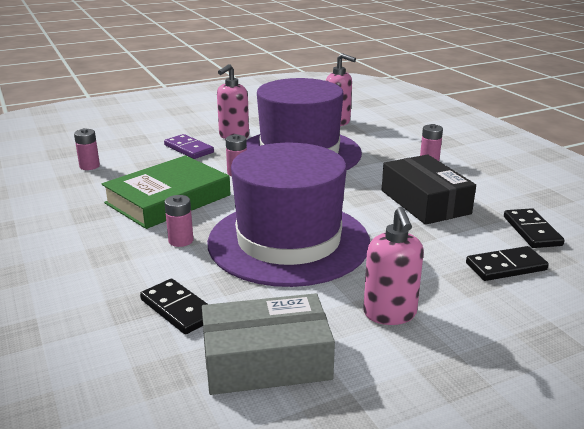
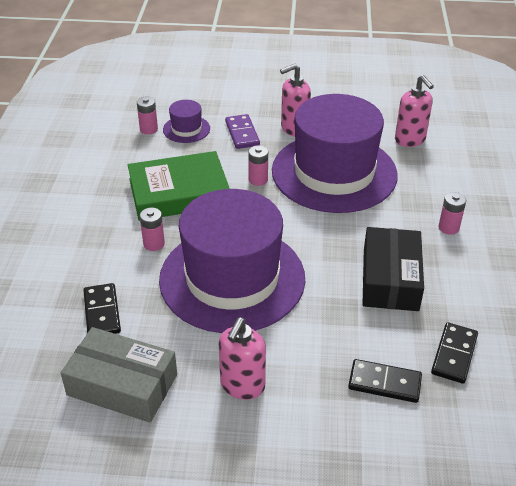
camera: 30 degrees right, 15 degrees up
(130, 158) = (186, 129): none -> purple hat

